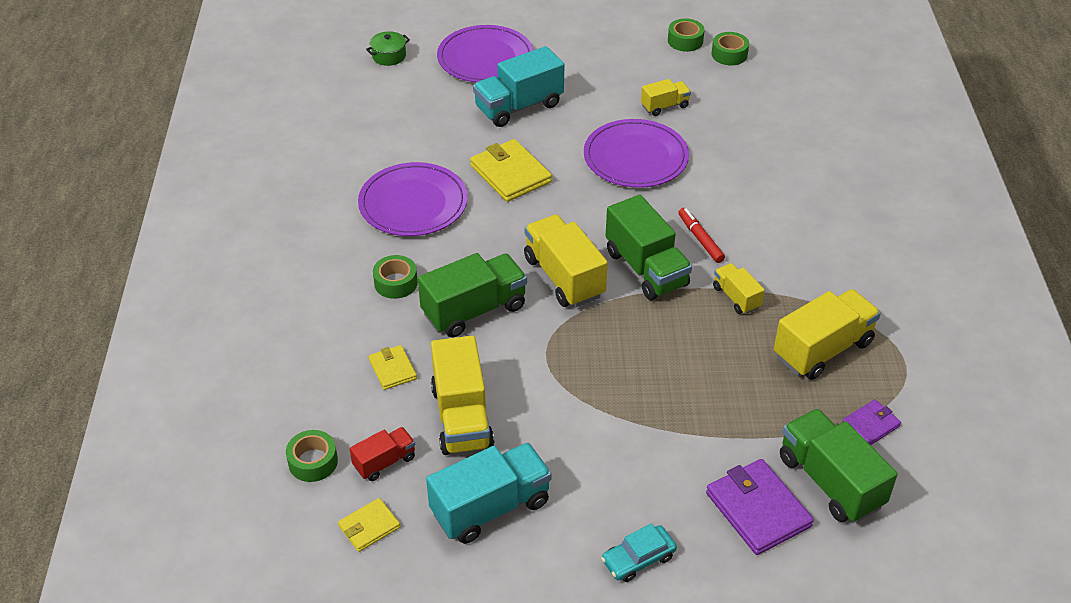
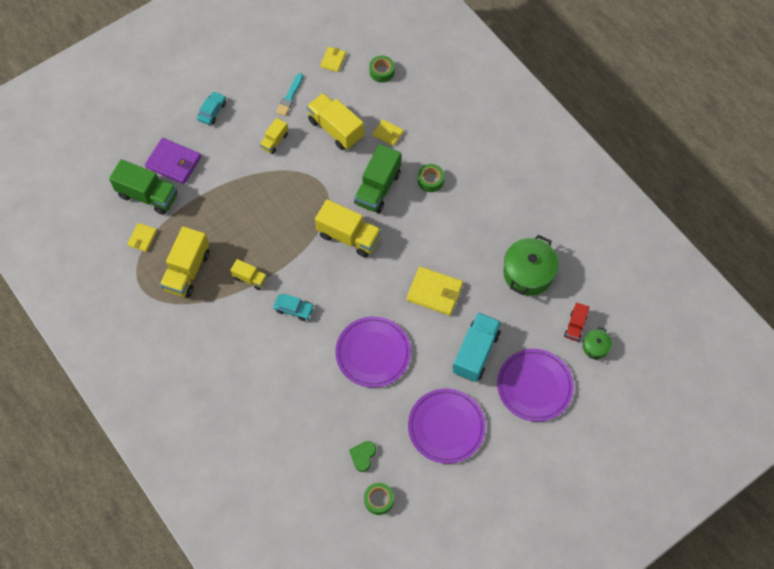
camera: 145 degrees right, 20 degrees up
(384, 462) = (351, 89): red truck -> red truck (575, 326)
(385, 140) = (528, 273): none -> green pot
(413, 203) = (469, 236): purple plate -> purple plate (446, 427)
(490, 507) = (290, 96): turquoise truck -> turquoise brush
(646, 269) = (310, 269): green truck -> none
(664, 106) = (386, 413): yellow truck -> yellow truck (274, 141)
(685, 41) = (418, 496): green tape -> none
(700, 239) = (294, 309): red marker -> turquoise car
(719, 88) = (363, 456): none -> green heart
(870, 425) = (142, 238): purple wallet -> yellow wallet

